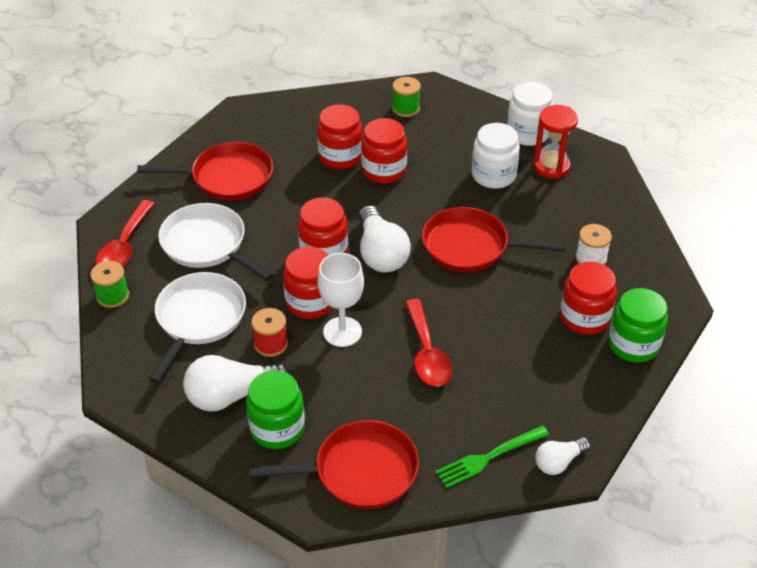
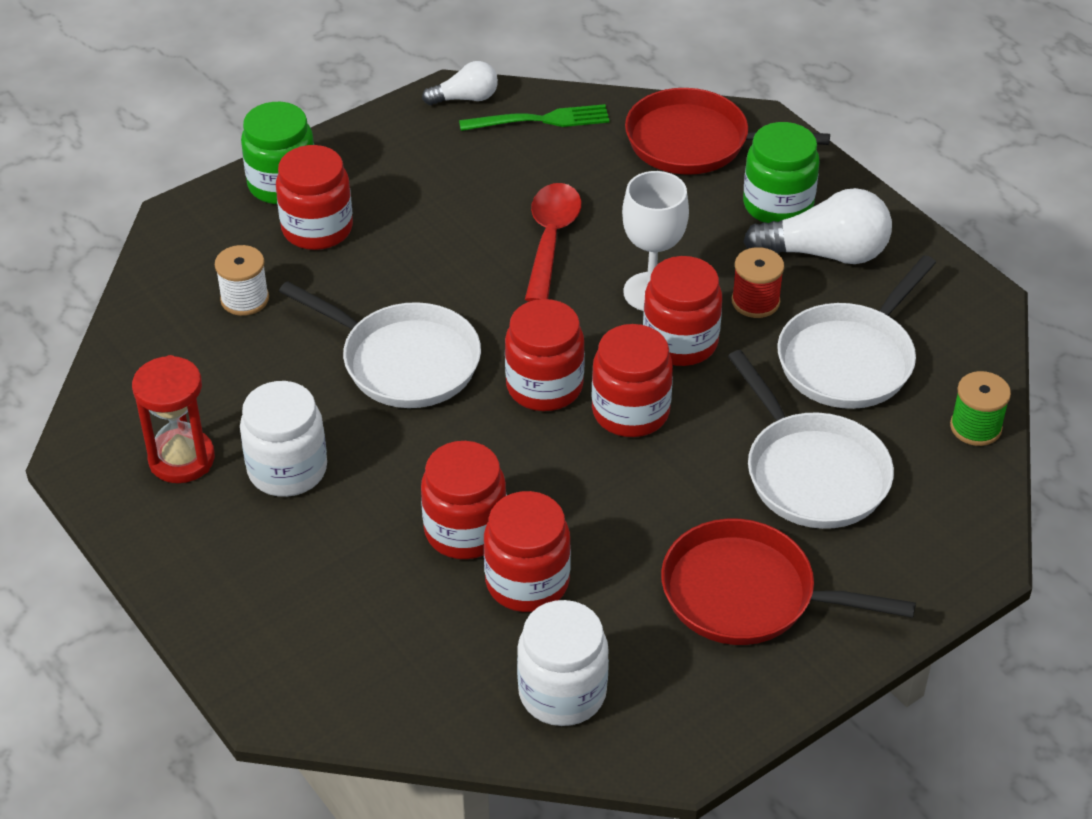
camera: 160 degrees left, 0 degrees up
(124, 246) = (949, 507): red spoon -> none
(381, 253) = (544, 386): white light bulb -> red jar
(406, 108) = (351, 658): green spool -> none
(470, 246) = (404, 361): red pan -> white pan
(528, 133) = (169, 535): white jar -> white jar (562, 692)

